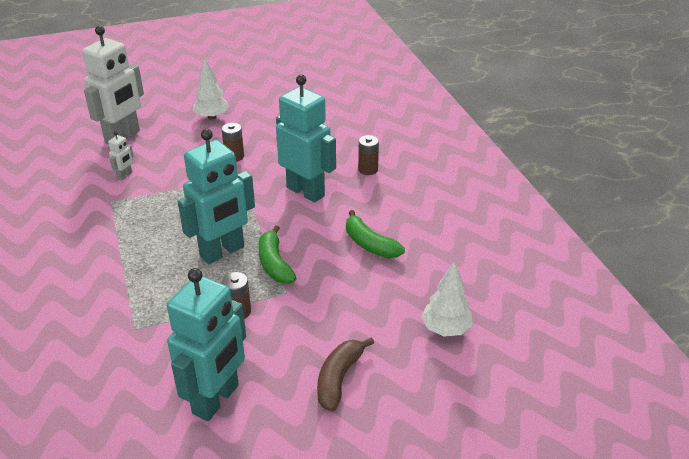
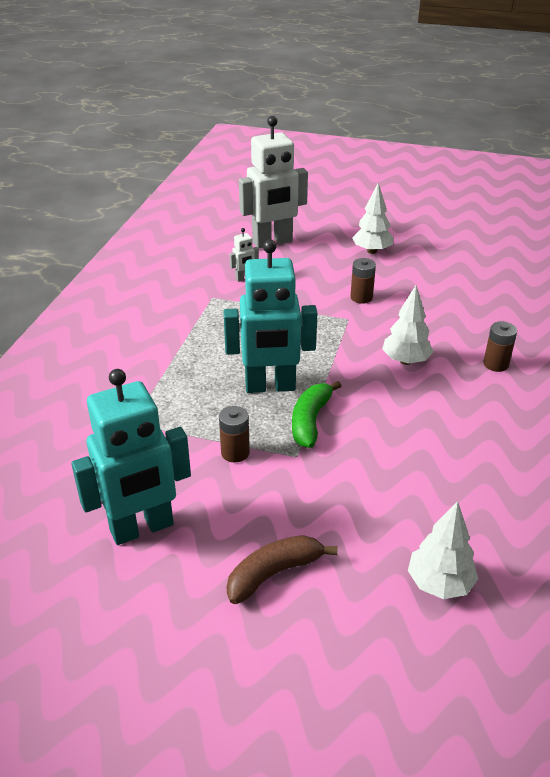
camera: 35 degrees right, 0 degrees up
(306, 191) = (405, 361): turquoise robot -> white tree
(370, 244) = (429, 446): green banana -> none

